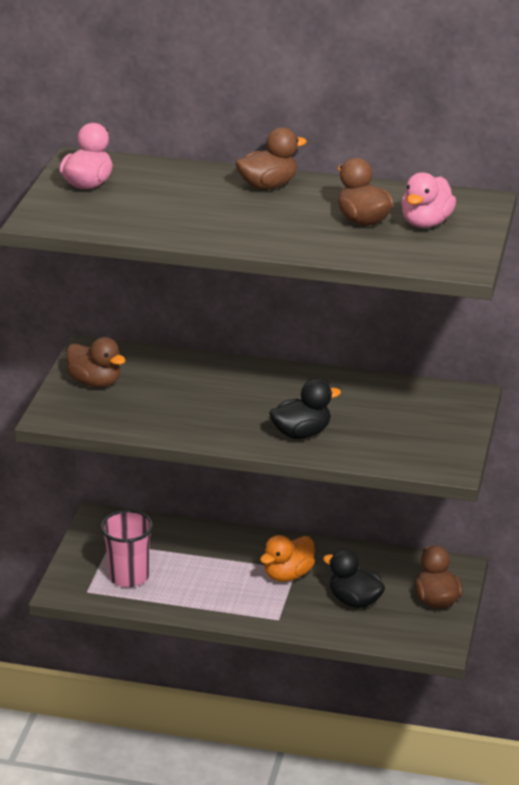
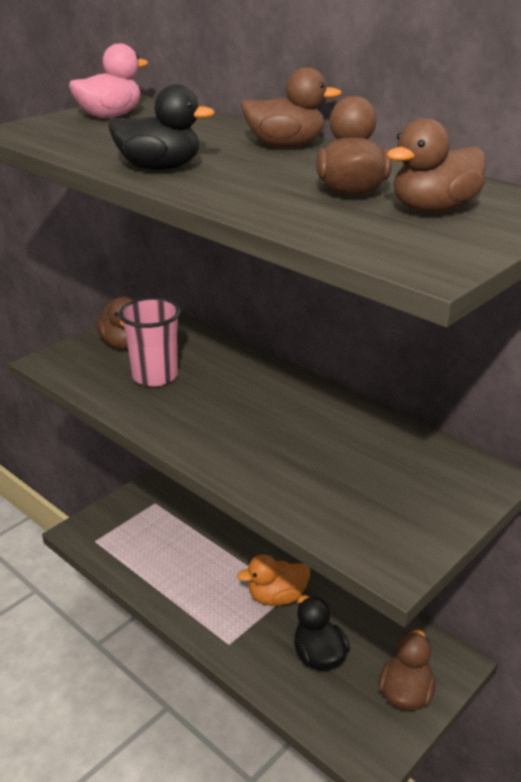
camera: 30 degrees right, 0 degrees up
(129, 577) = (140, 541): pink cup -> pink cup (155, 376)
(302, 433) = (257, 456): black duck -> black duck (159, 168)
(426, 223) = (433, 209): pink duck -> brown duck

